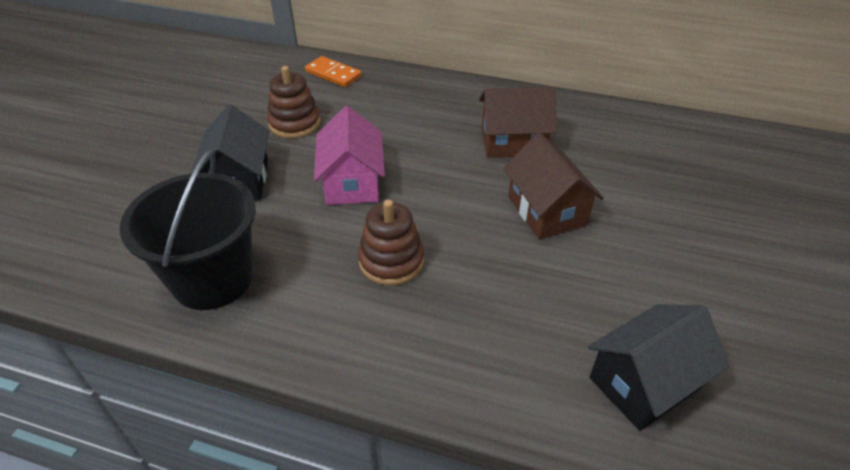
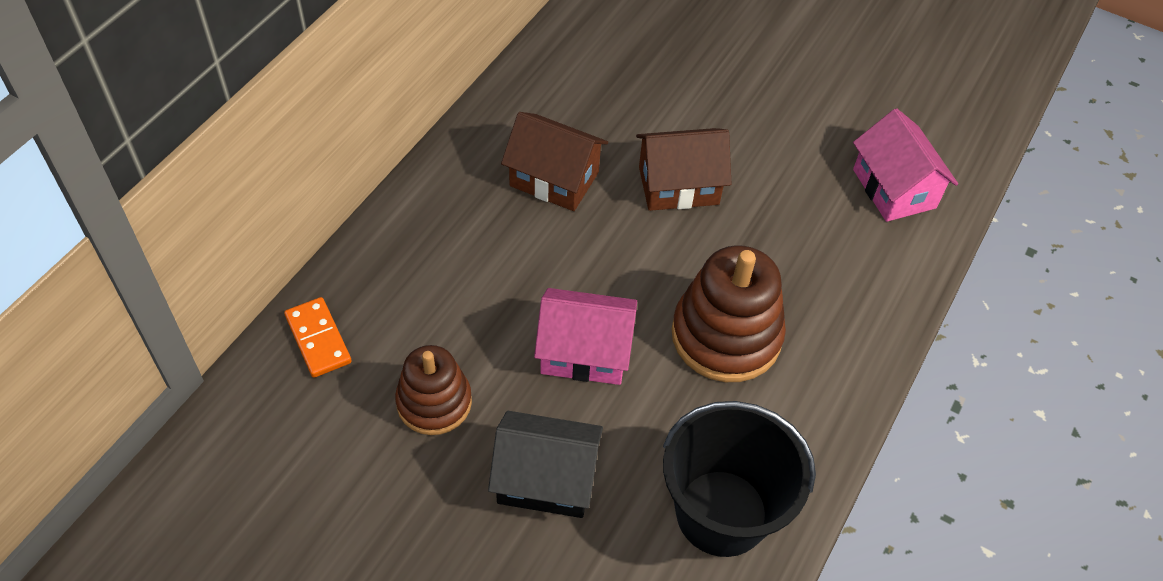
camera: 80 degrees left, 10 degrees up
(333, 74) = (318, 339): orange domino -> orange domino turned 75 degrees counterclockwise
(391, 261) = (726, 336): brown stacking toy -> brown stacking toy, size x1.55
(513, 142) = (554, 179): brown house -> brown house turned 75 degrees counterclockwise
(644, 383) = (894, 189): black house -> pink house

